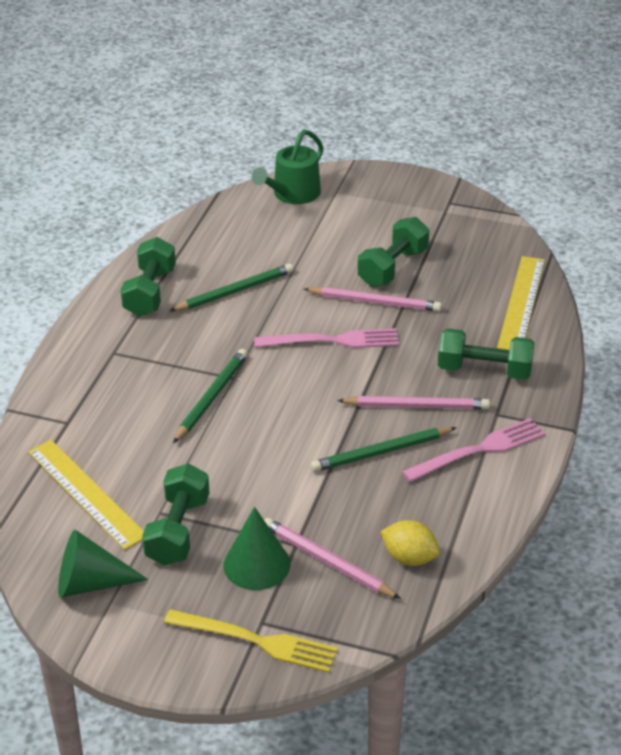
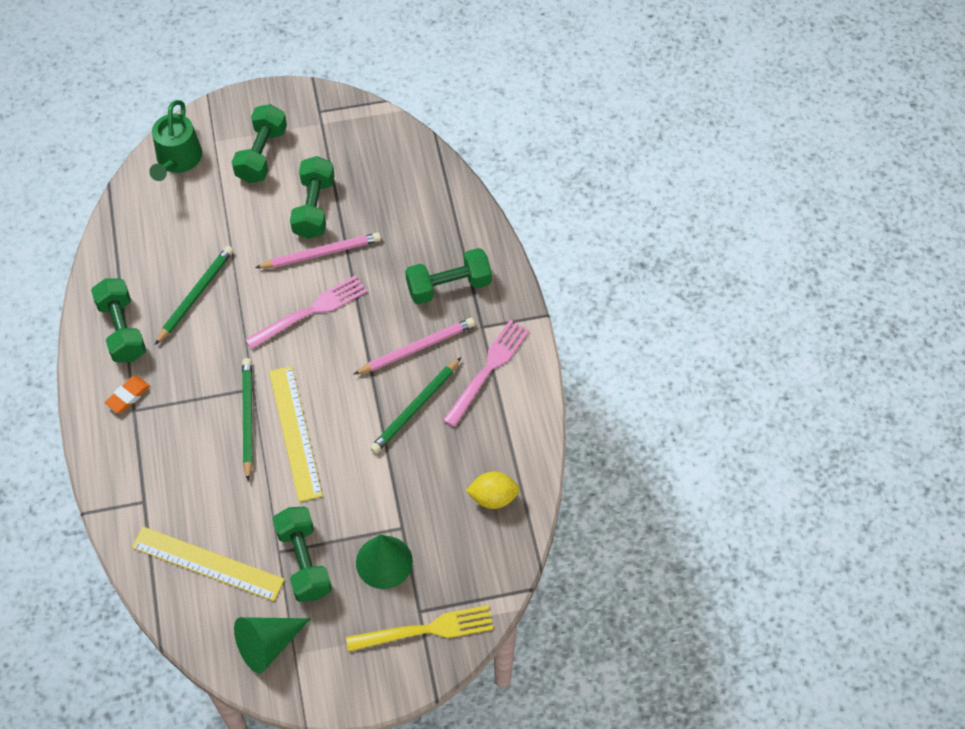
camera: 30 degrees left, 20 degrees up
(116, 340) = (128, 396): none -> orange eraser
(328, 561) = (435, 532): pink pencil -> none
(372, 215) = (262, 154): none -> green dumbbell
(521, 303) = (440, 200): yellow ruler -> yellow ruler (295, 432)

